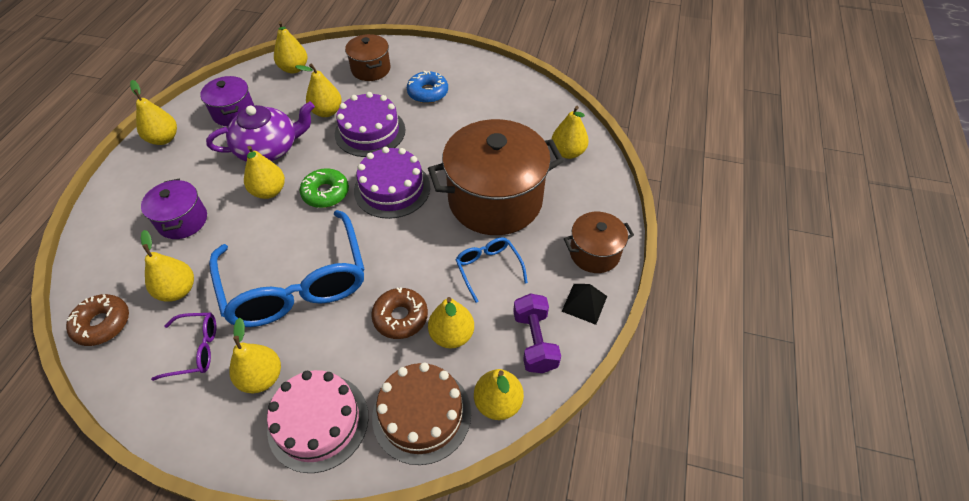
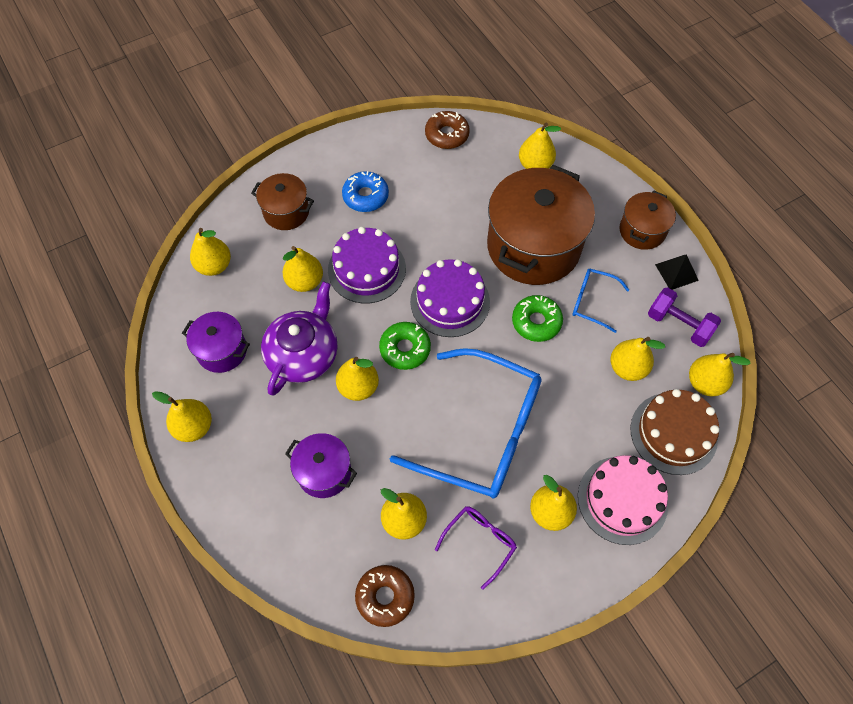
camera: 45 degrees left, 10 degrees up
(400, 317) = (582, 387): brown donut -> brown donut (447, 135)
(430, 247) = (536, 322): none -> green donut

